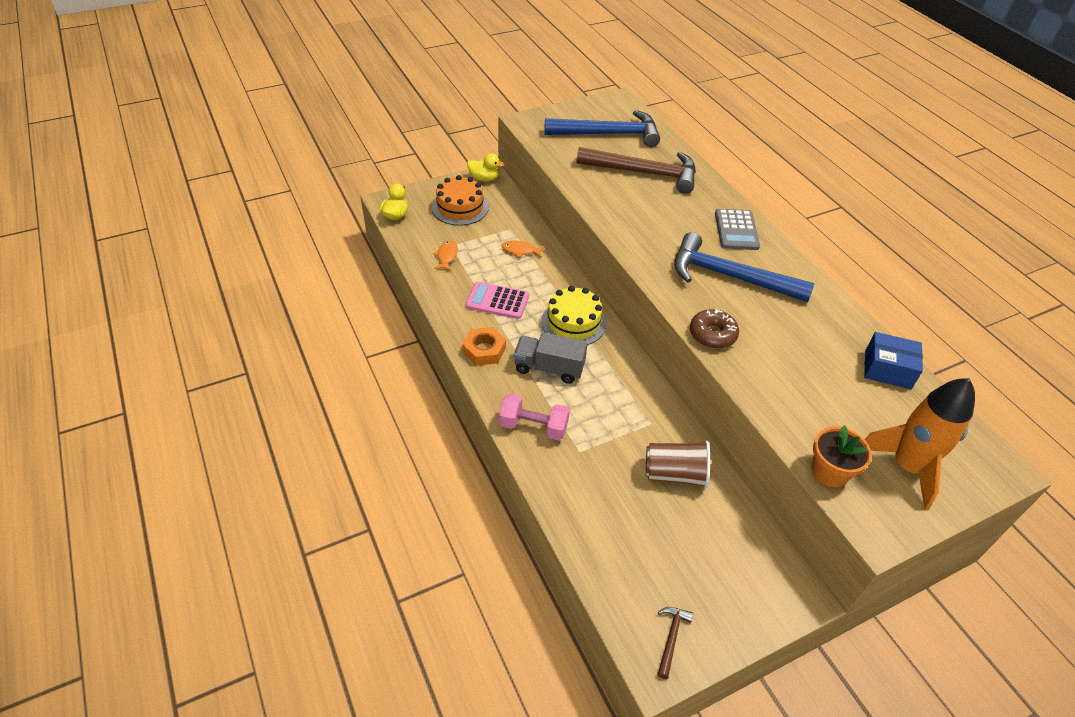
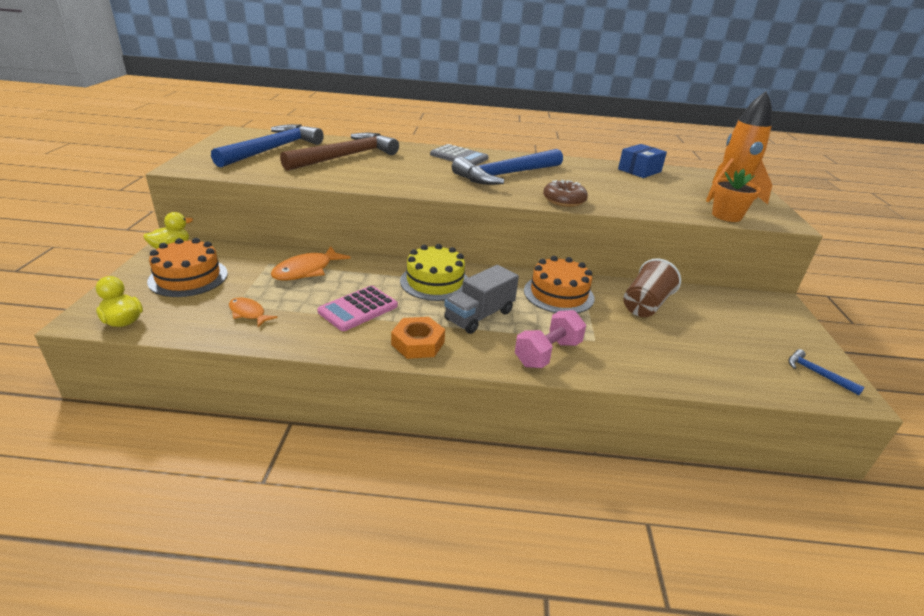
camera: 60 degrees left, 15 degrees down
(520, 251) = (306, 270): orange fish -> orange fish, size x1.63
(631, 405) = (558, 294): none -> orange cake
(671, 638) = (817, 373): brown hammer -> blue hammer

